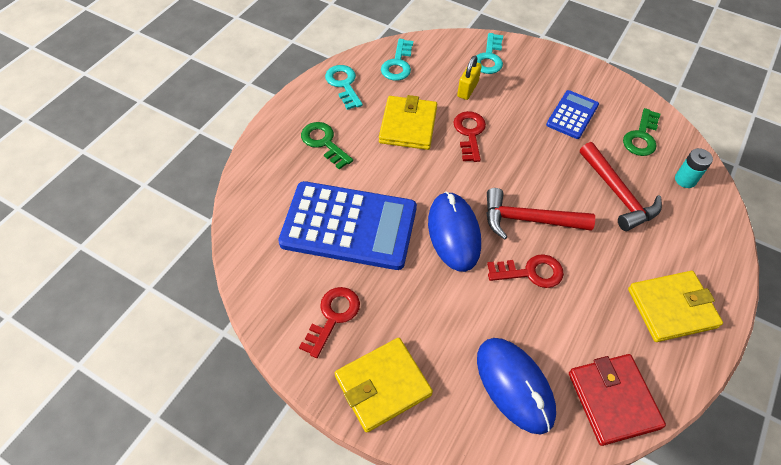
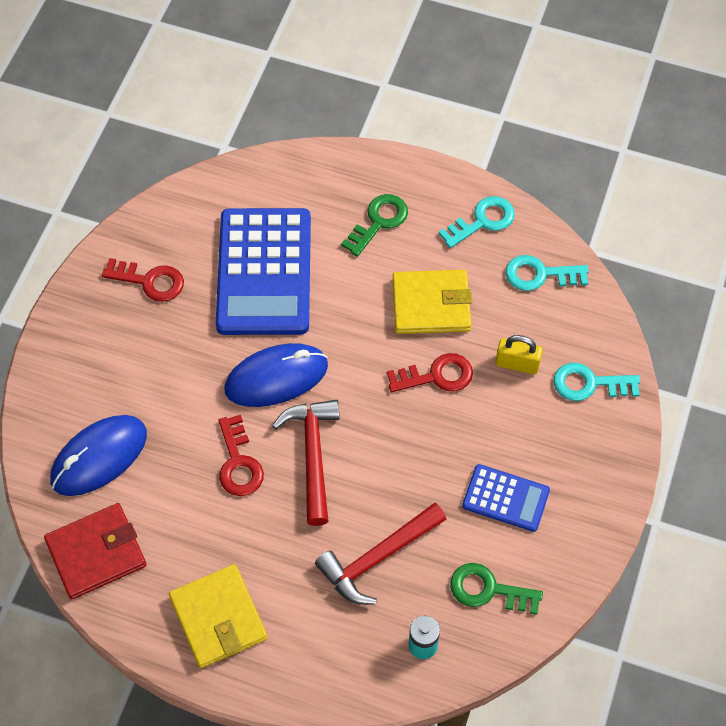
camera: 80 degrees right, 5 degrees up
(383, 385) = (83, 339): yellow wallet -> none

